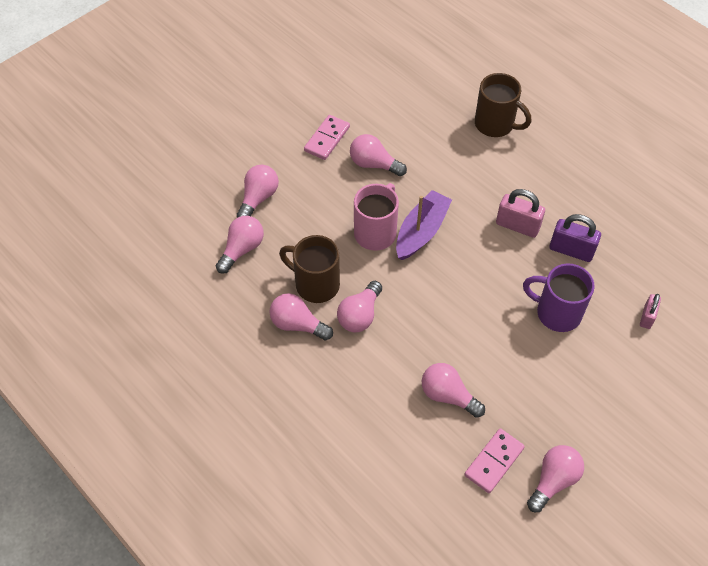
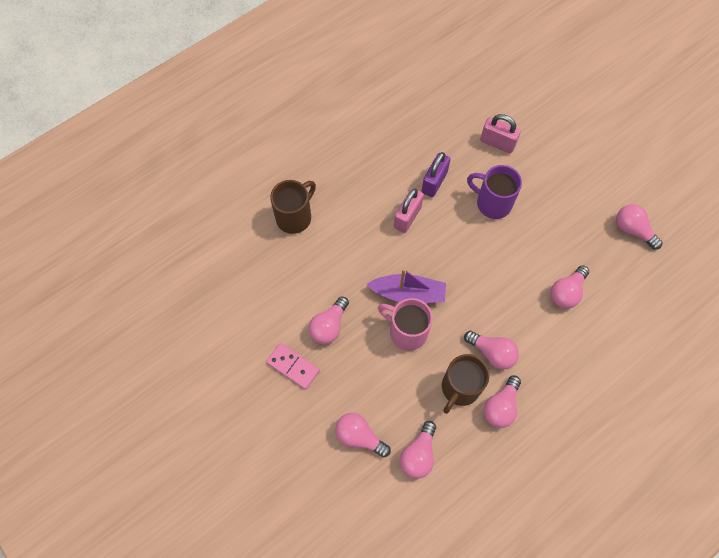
camera: 85 degrees left, 10 degrees up
(242, 249) = (418, 454): pink light bulb -> pink light bulb turned 105 degrees counterclockwise
(421, 231) = (408, 293): purple boat -> purple boat turned 150 degrees clockwise
(494, 462) = (620, 267): pink domino -> none
(556, 312) = (492, 203): purple mug -> purple mug turned 90 degrees clockwise
(647, 317) = (497, 143): pink padlock -> pink padlock, size x1.63

